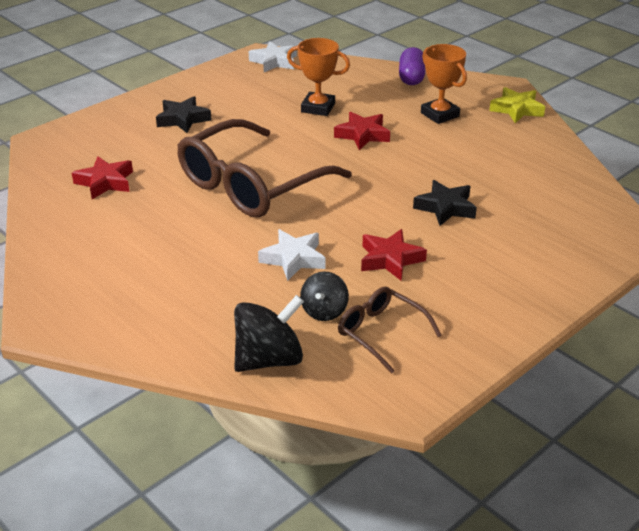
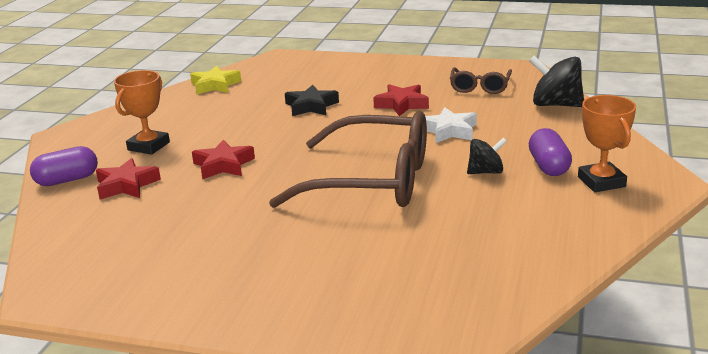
camera: 120 degrees left, 10 degrees down
(105, 182) = (468, 253): red star -> red star (126, 185)
(157, 276) = (548, 166): none -> purple capsule
(183, 119) = (286, 270): black star -> none
(274, 61) = (67, 275): white star -> none
(318, 108) = (183, 203): orange trophy -> orange trophy (601, 182)
(324, 311) = (487, 105): black spinning top -> black spinning top (486, 172)
(516, 109) = (111, 121): yellow star -> yellow star (215, 85)

